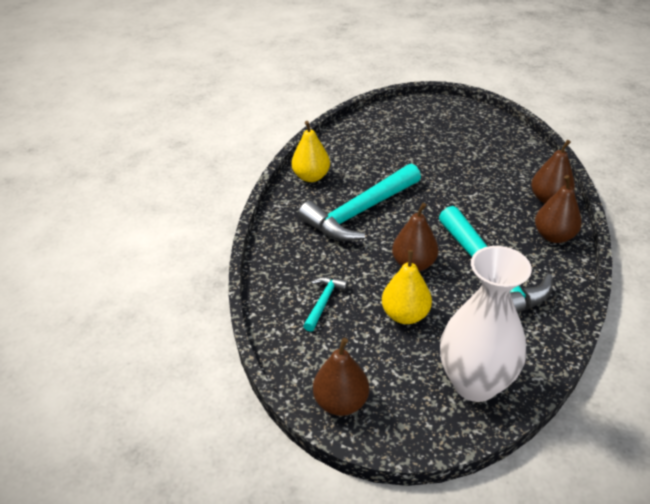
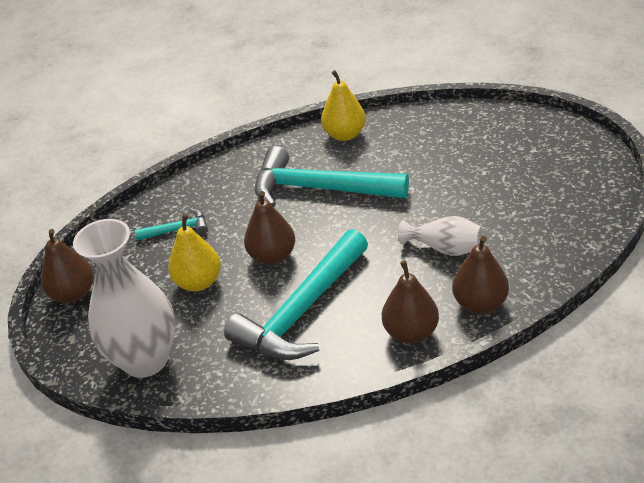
camera: 60 degrees right, 0 degrees up
(483, 189) = (445, 248): none -> white vase

